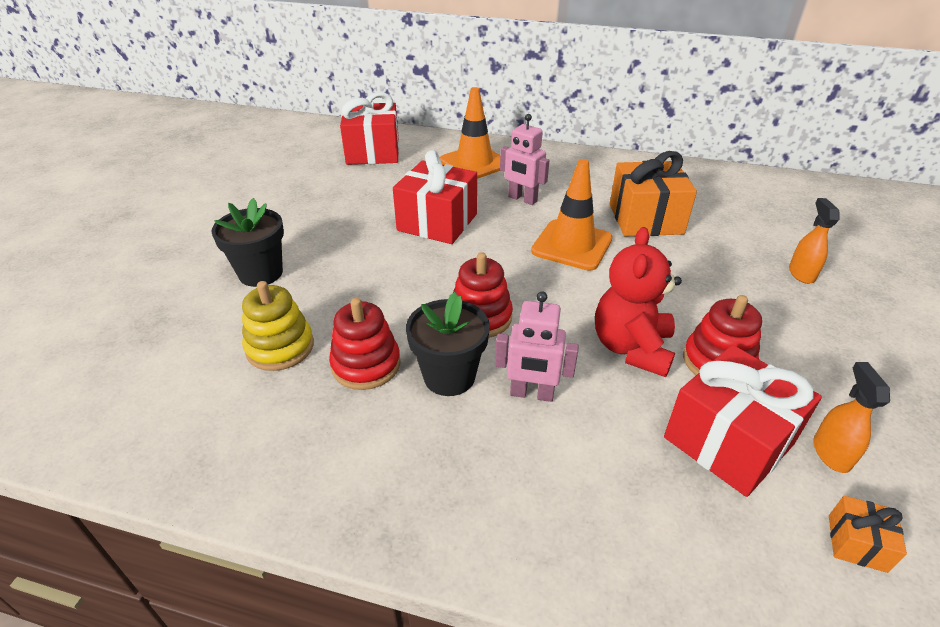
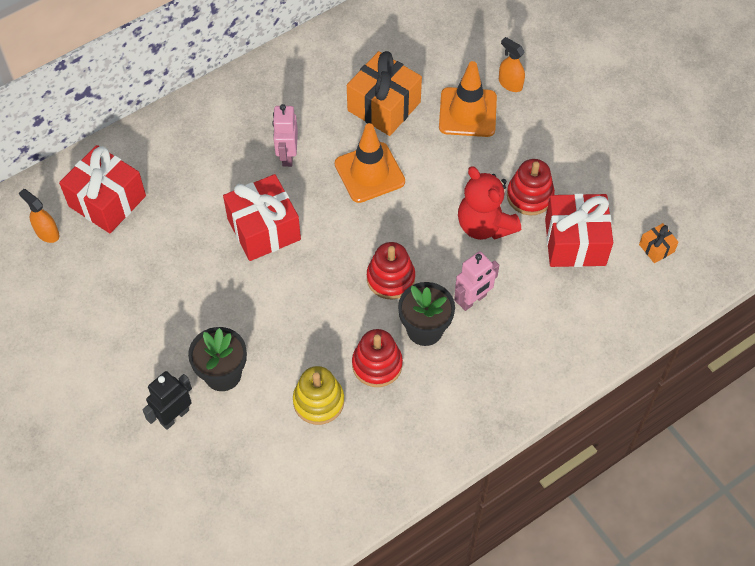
camera: 50 degrees left, 20 degrees up
(190, 270) = (174, 416): none -> black robot
(474, 163) = (202, 145): orange traffic cone -> orange traffic cone (467, 112)
(522, 199) = (287, 155): pink robot -> pink robot turned 105 degrees clockwise
(831, 453) = (616, 209): orange spray bottle -> orange spray bottle (47, 233)

